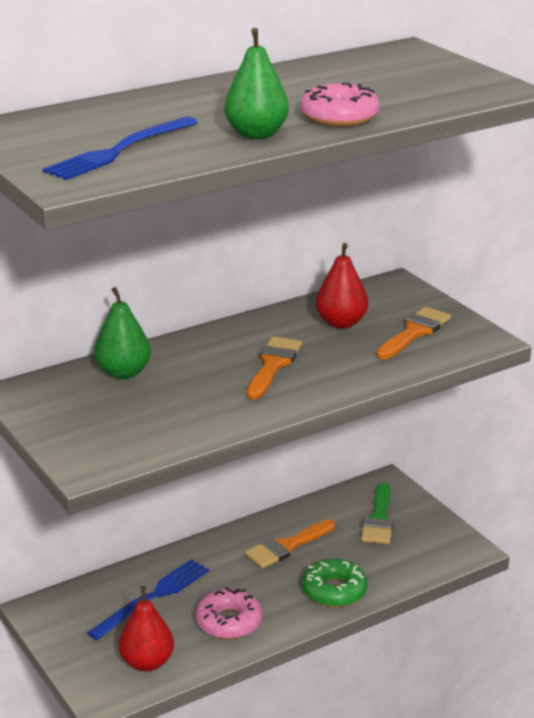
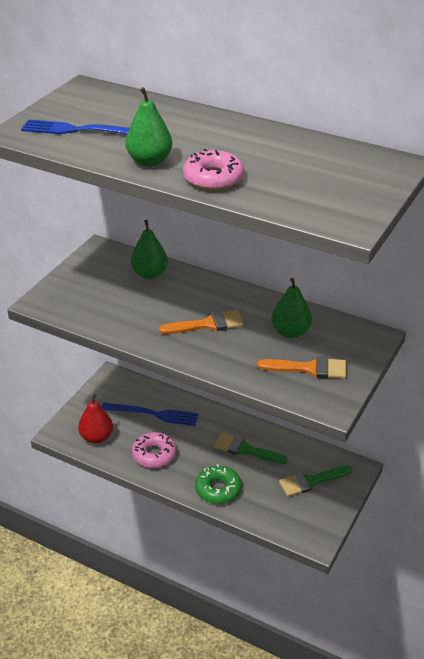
camera: 60 degrees right, 10 degrees up
(286, 546) = (245, 449): orange brush -> green brush
(341, 323) = (290, 332): red pear -> green pear

